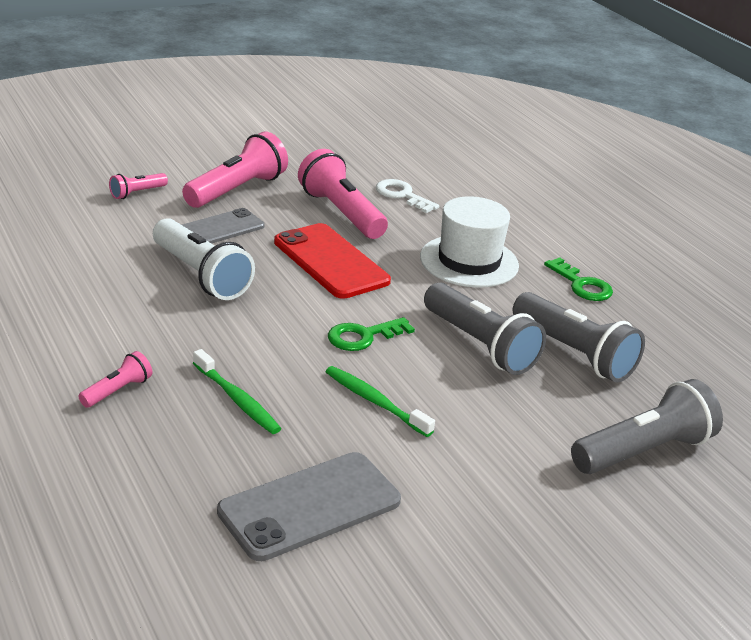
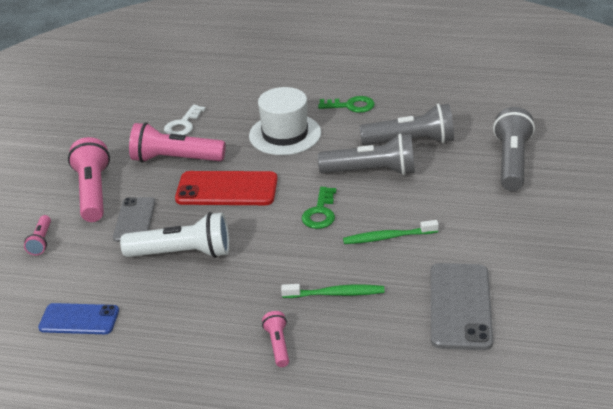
camera: 45 degrees left, 5 degrees up
(49, 257) = (79, 319): none -> blue phone
(402, 195) = (183, 125): white key -> white key turned 60 degrees counterclockwise

